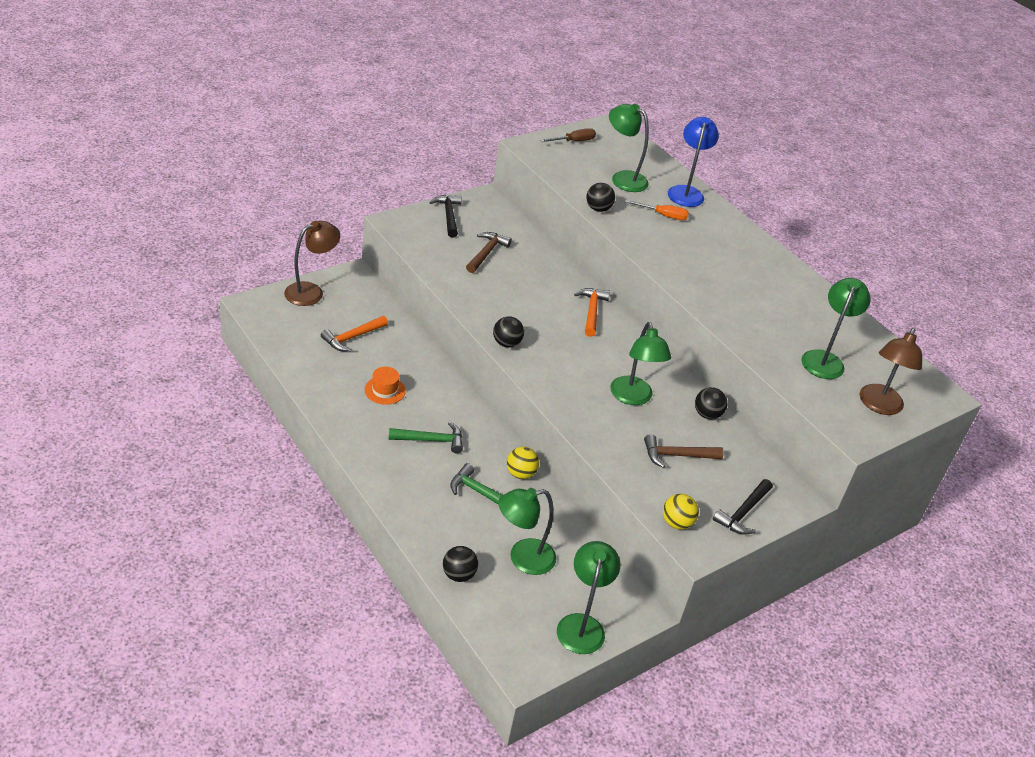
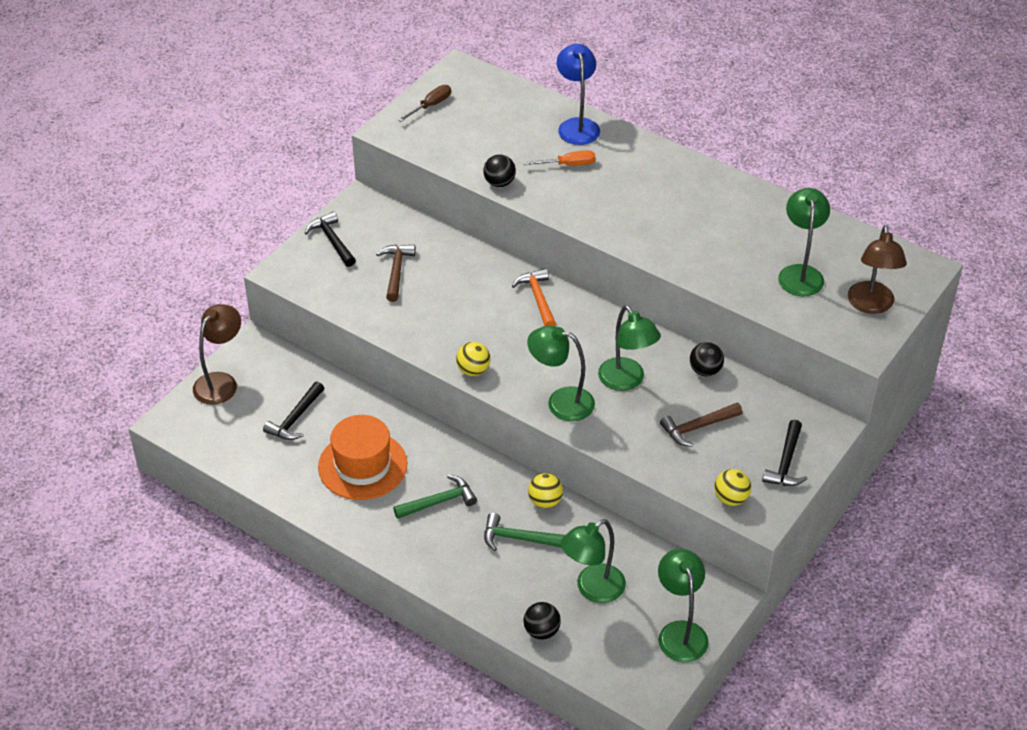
camera: 15 degrees left, 5 degrees up
(352, 337) = (295, 419): orange hammer -> black hammer
(385, 390) = (362, 465): orange hat -> orange hat, size x1.95
(506, 343) = (473, 370): black ball -> yellow ball
(623, 178) = (505, 134): green lamp -> green lamp (561, 402)

